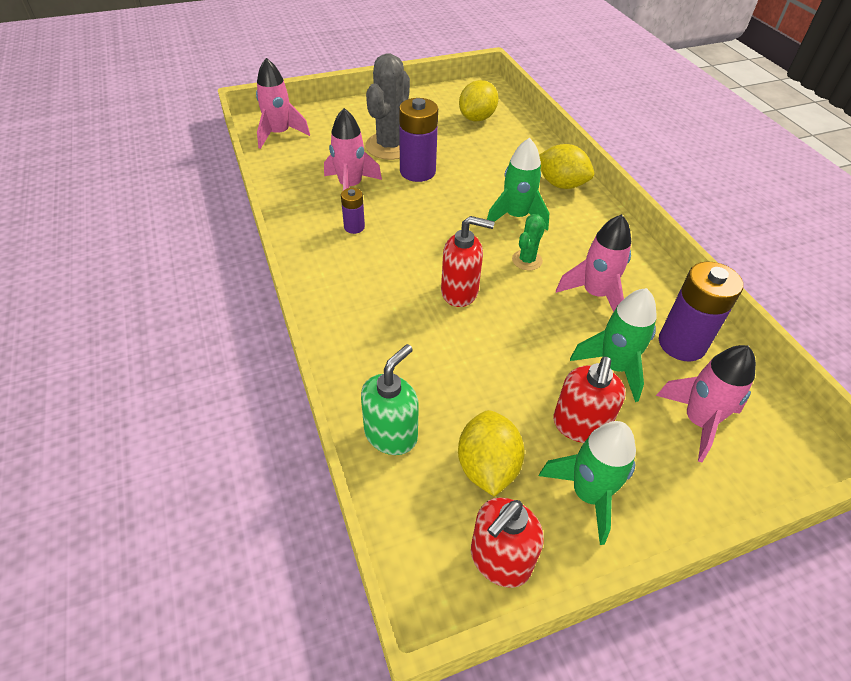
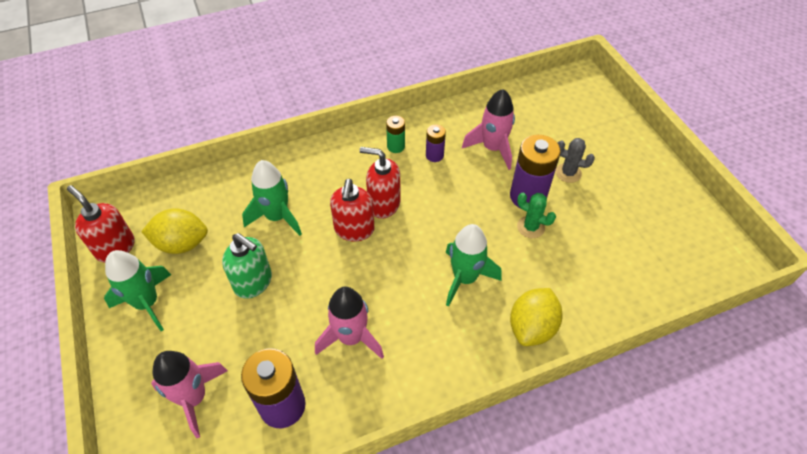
camera: 90 degrees right, 5 degrees up
(279, 134) = (566, 92): pink rocket -> none
(335, 256) = (396, 146): none -> green battery
(390, 146) = (568, 173): grey cactus -> grey cactus, size x0.50
(391, 434) = (217, 190): green soap dispenser -> green soap dispenser (253, 282)
(477, 118) = (652, 249): yellow lemon -> none
(527, 260) = (398, 283): green cactus -> green cactus (530, 227)
(580, 426) = (205, 305): red soap dispenser -> red soap dispenser (383, 204)
(614, 367) = (260, 339): green rocket -> green rocket (277, 217)

